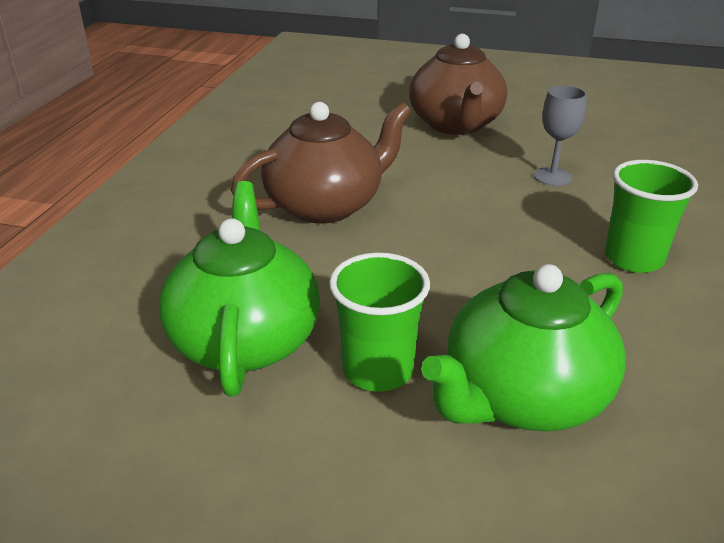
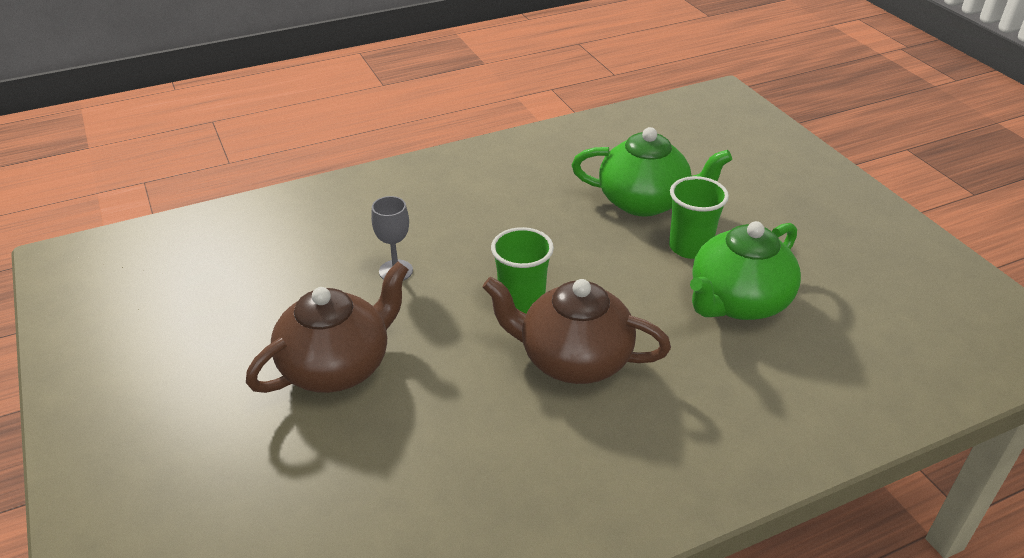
camera: 130 degrees left, 5 degrees up
(633, 258) = (478, 206): green cup -> green cup (521, 302)

